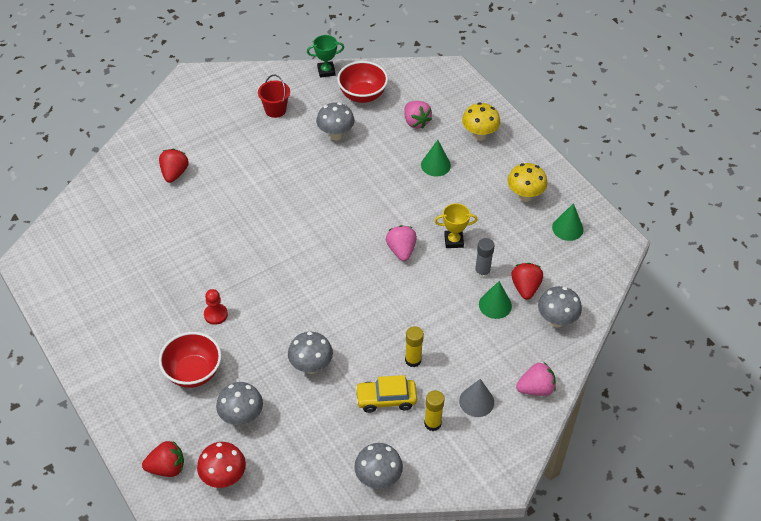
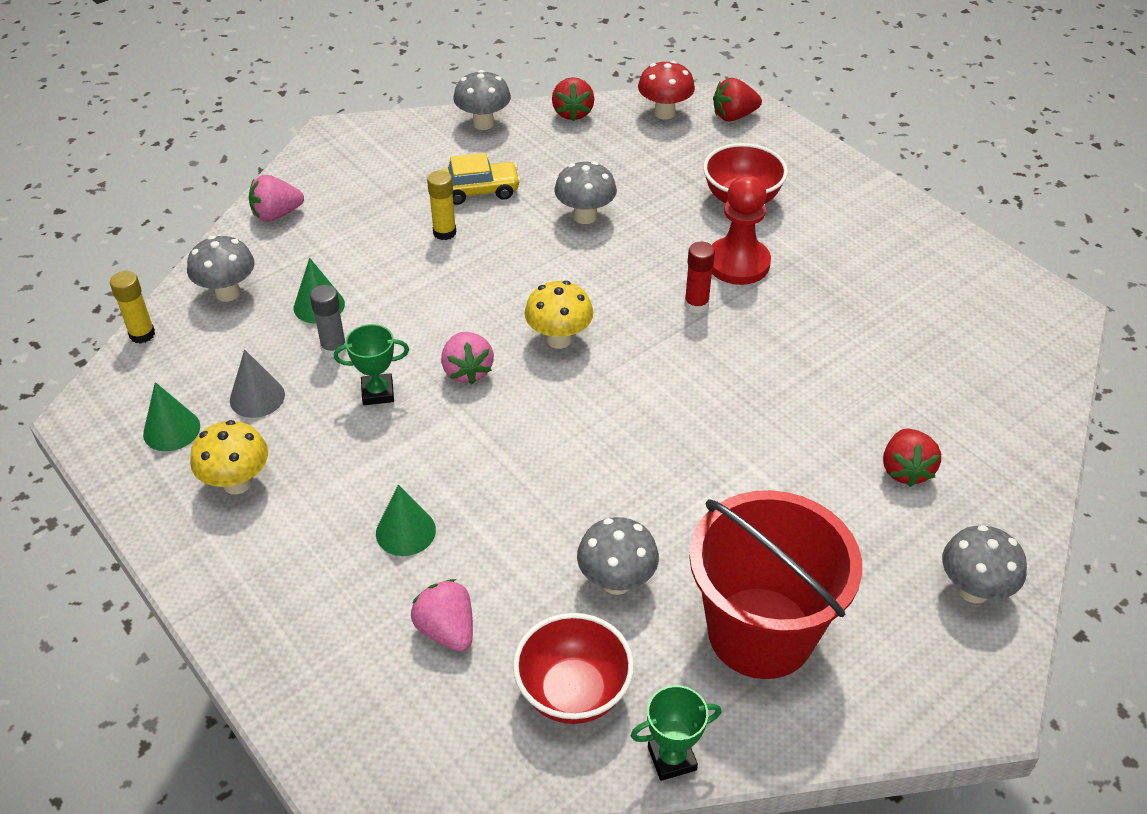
camera: 175 degrees right, 5 degrees down
(215, 314) = (738, 263): red pawn -> red pawn, size x1.81
(241, 417) = (662, 162): grey mushroom -> grey mushroom (973, 590)
(253, 284) = (696, 305): none -> red glue stick
(275, 110) = (760, 632): red bucket -> red bucket, size x2.26
(432, 423) = (418, 173): yellow glue stick -> yellow glue stick (142, 334)
(453, 241) = (378, 393): yellow trophy -> green trophy
(476, 401) = (359, 197): grey cone -> grey cone (257, 397)
(479, 135) = (309, 609): yellow mushroom -> yellow mushroom (559, 339)
(525, 288) = (267, 332): red strawberry -> red strawberry (572, 113)

